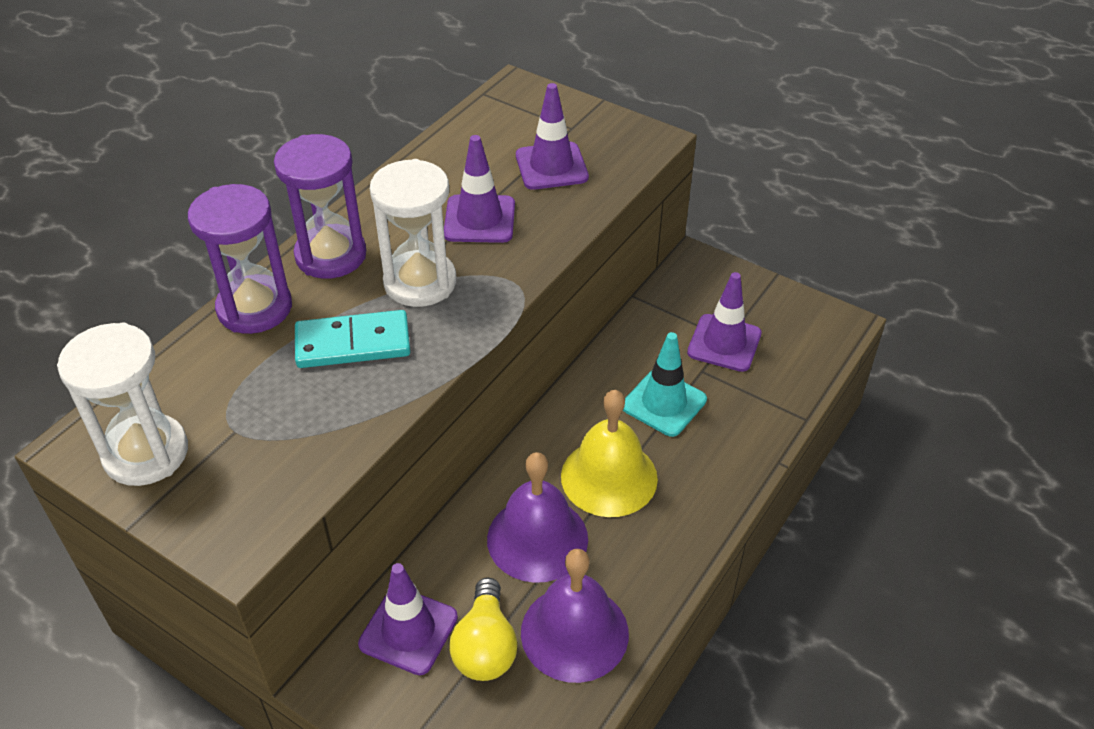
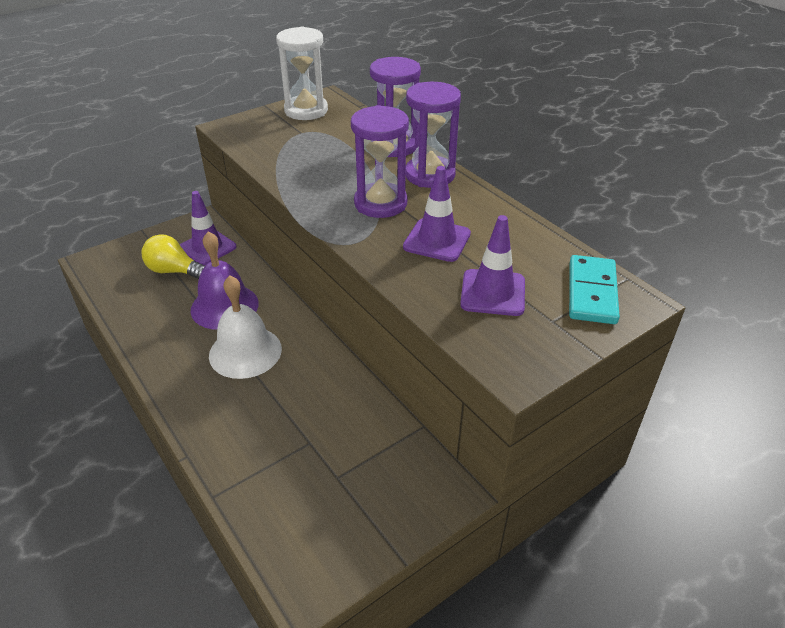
camera: 110 degrees right, 5 degrees down
(353, 343) = (340, 172): turquoise domino -> turquoise domino (591, 292)
(420, 282) = (380, 203): white hourglass -> purple hourglass
(574, 632) = (151, 305): purple bell -> none
(609, 477) = (245, 352): yellow bell -> white bell
(664, 403) = (290, 404): turquoise traffic cone -> none
(724, 343) = (332, 471): purple traffic cone -> none

